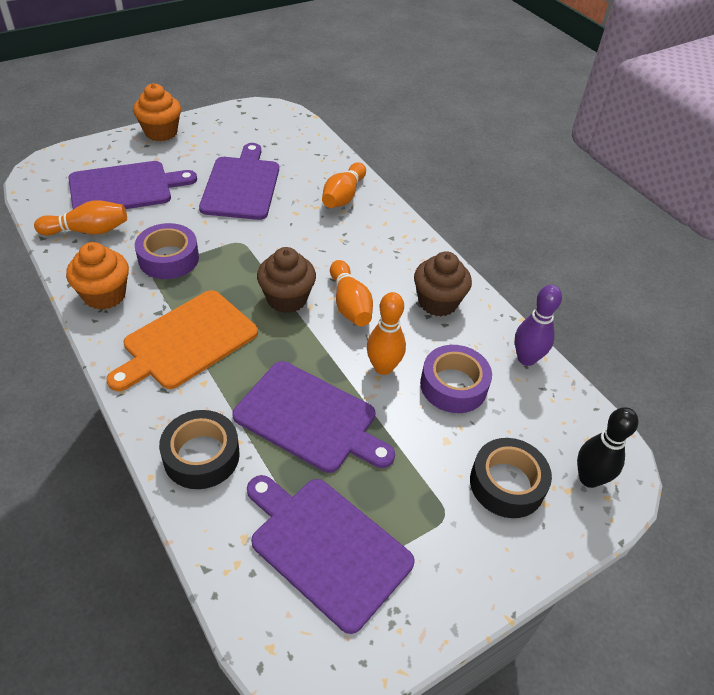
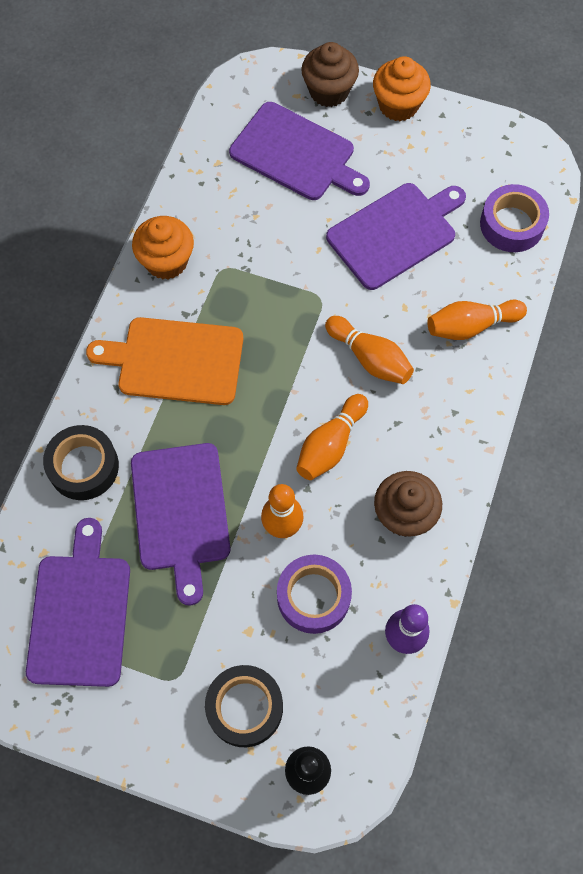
camera: 55 degrees right, 20 degrees up
(87, 231) = (220, 180): orange bowling pin -> orange bowling pin (369, 358)
(168, 258) = (248, 265): purple tape -> purple tape (511, 224)
(287, 299) = (289, 391): brown cupcake -> brown cupcake (329, 91)

